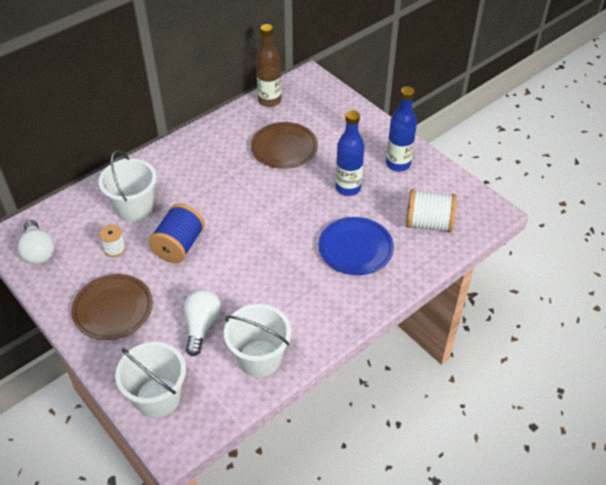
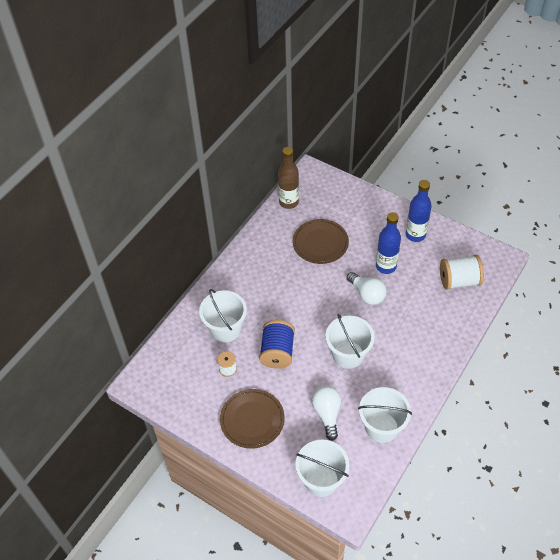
camera: 15 degrees left, 5 degrees up
(38, 251) = (167, 388): white light bulb -> white light bulb (367, 294)
(258, 269) = (348, 354): none -> white bucket
(355, 248) = (413, 317): blue plate -> none

